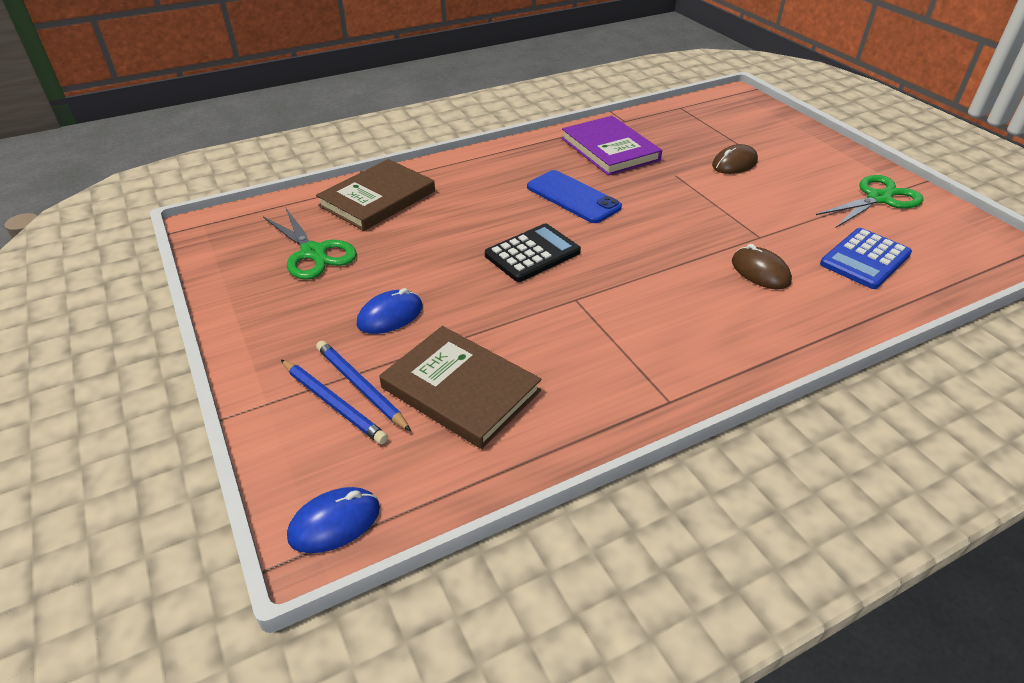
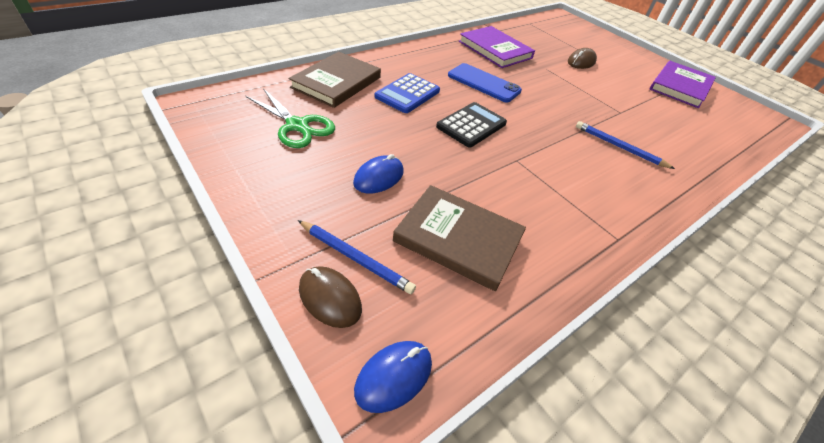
camera: 15 degrees left, 5 degrees up
(361, 387) = (375, 241): blue pencil -> blue pencil (619, 147)
(760, 272) = (633, 137): brown mouse -> brown mouse (330, 298)
(865, 259) = (693, 127): blue calculator -> blue calculator (407, 94)
(878, 199) = (680, 87): green scissors -> purple book

